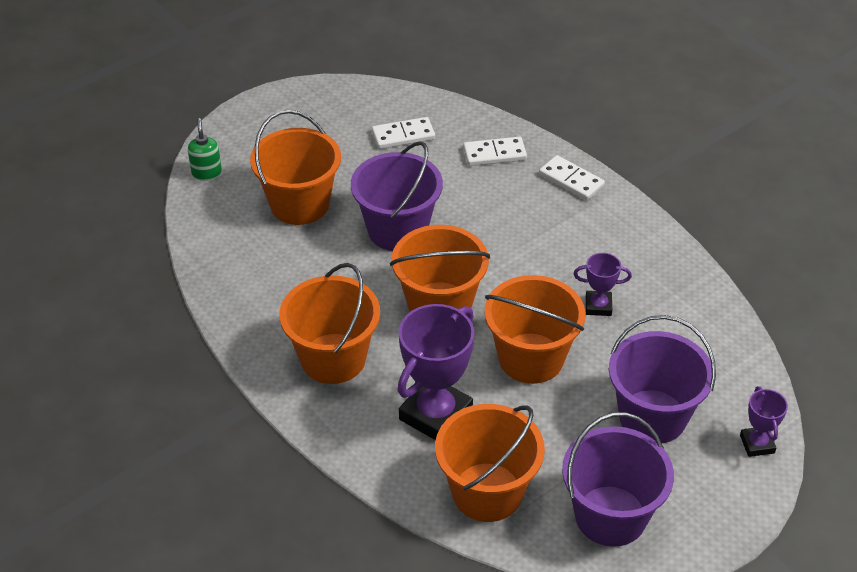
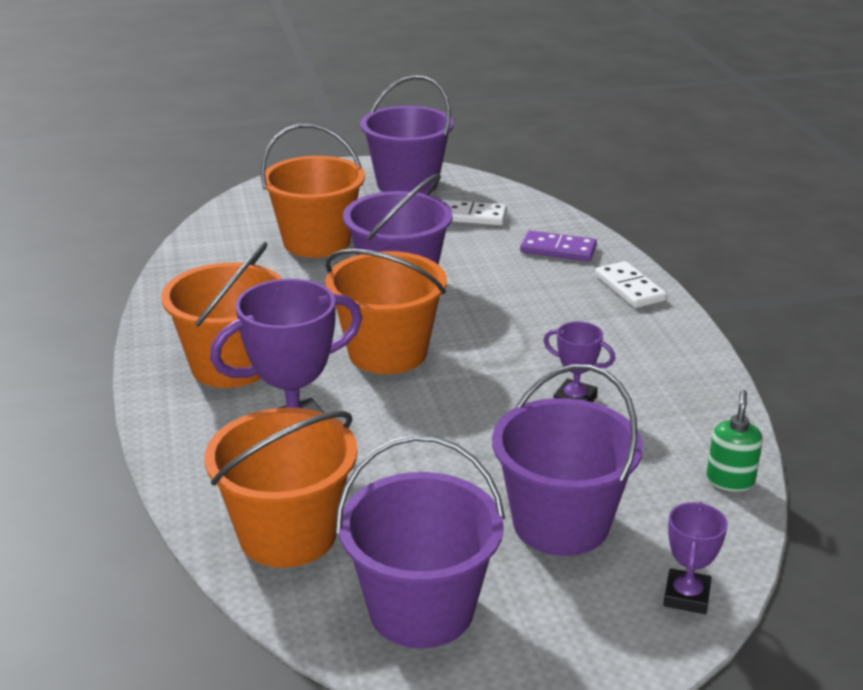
camera: 25 degrees right, 15 degrees down
(206, 173) = (250, 201): green soap dispenser -> green soap dispenser (730, 480)
(325, 111) = (407, 184): none -> purple bucket
(494, 154) = (558, 249): white domino -> purple domino
(531, 358) = (452, 425): orange bucket -> none

